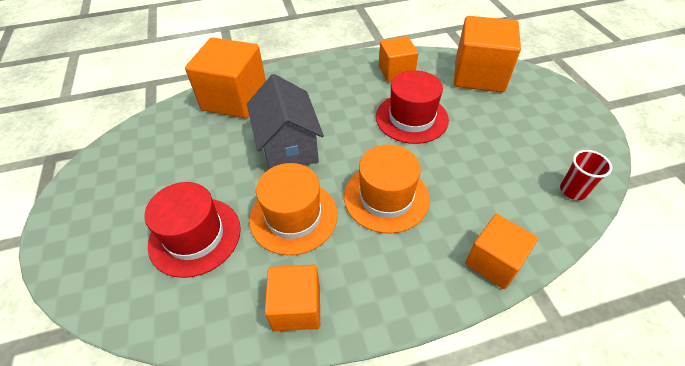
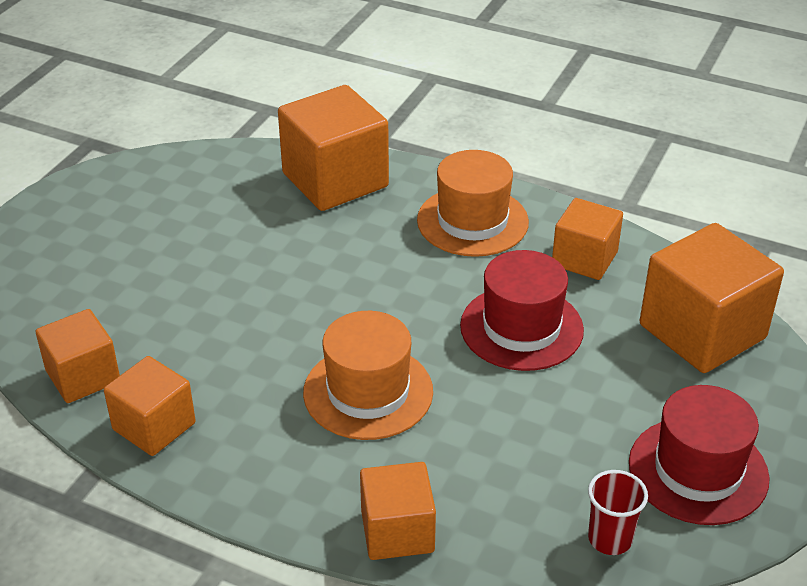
camera: 40 degrees right, 10 degrees down
(195, 236) = (137, 302): red hat -> red hat (698, 470)
(212, 310) = (83, 376): none -> orange cube
(288, 146) = (330, 271): grey house -> none
(293, 216) = (247, 346): orange hat -> orange hat (472, 221)

